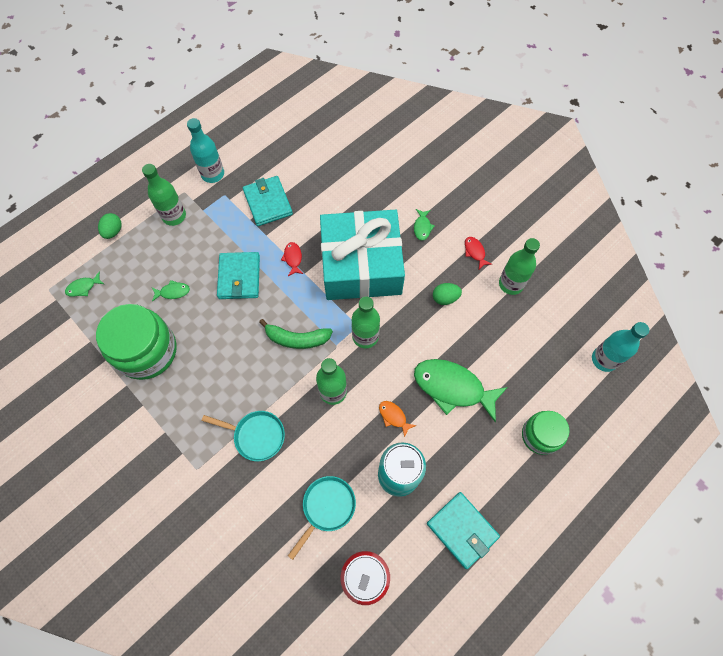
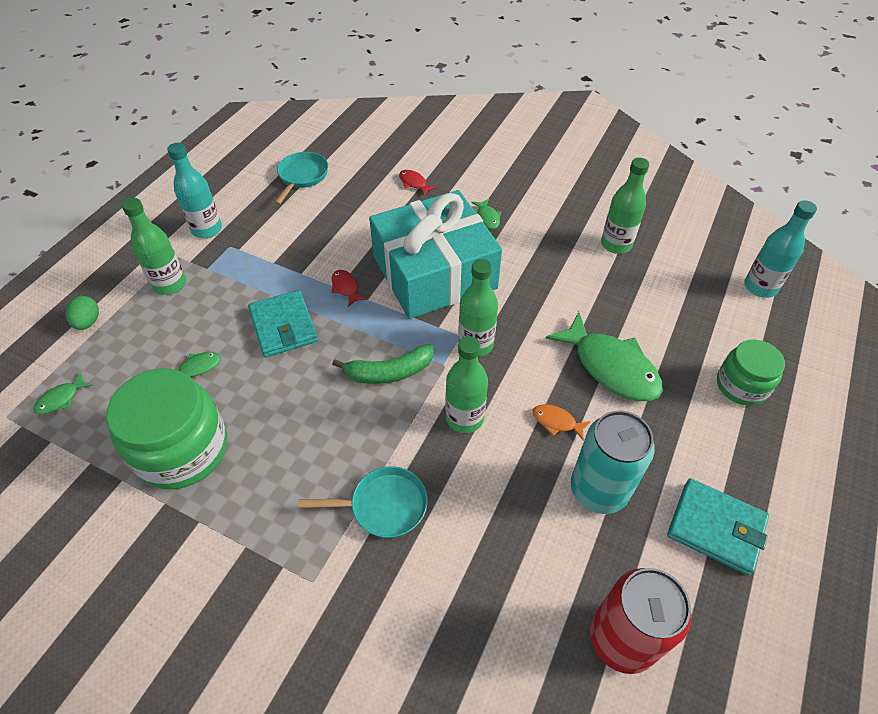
camera: 20 degrees left, 15 degrees down
(268, 203) = (289, 240): turquoise wallet -> none
(327, 507) = (524, 565): turquoise pan -> turquoise pan (302, 176)
(445, 298) = (550, 278): green egg -> none
(453, 388) = (611, 367): green fish -> green fish turned 135 degrees counterclockwise
(475, 252) = (559, 225): red fish -> red fish (414, 183)

